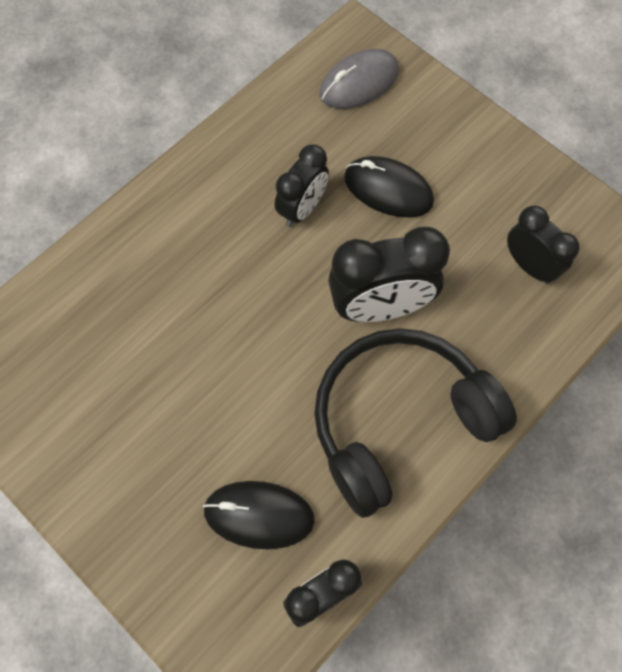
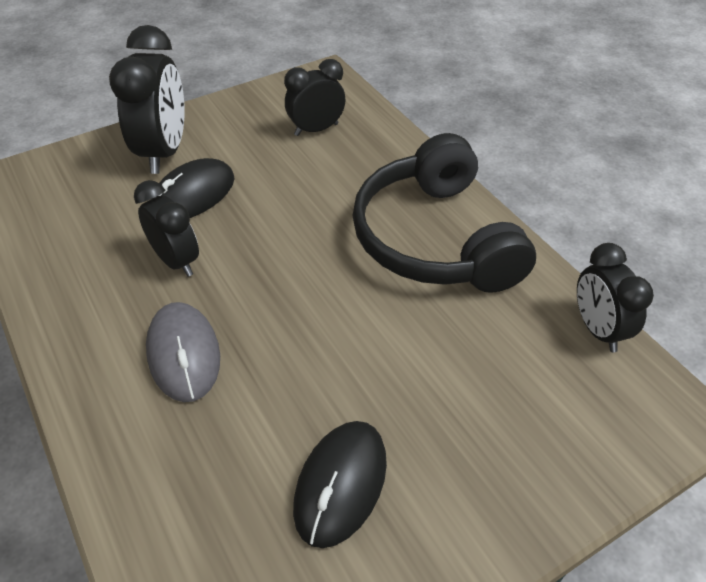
camera: 75 degrees left, 20 degrees down
(259, 515) = (510, 364): black mouse -> black mouse (341, 484)
(359, 83) = (58, 189): grey mouse -> grey mouse (184, 354)
(380, 307) = (315, 227): black clock -> black clock (164, 152)

